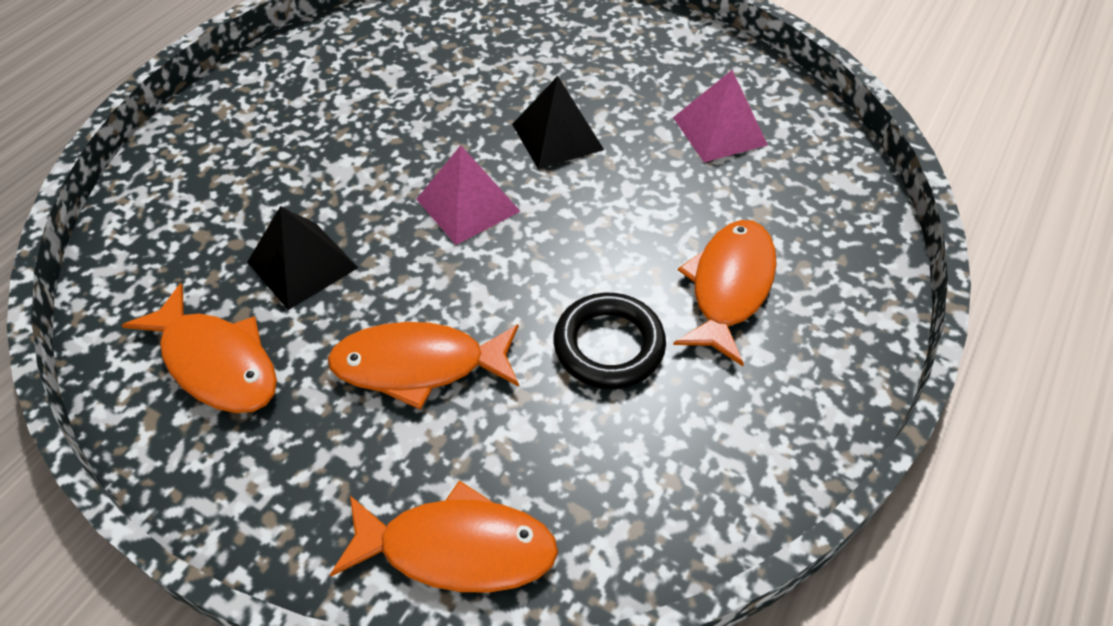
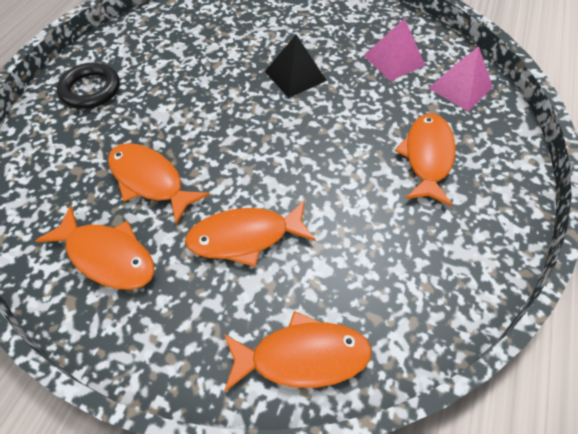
camera: 10 degrees left, 5 degrees up
(302, 264) = (150, 180): black pyramid -> orange fish
(468, 205) = (250, 127): pink pyramid -> pink pyramid (460, 88)
(609, 345) = (363, 205): black ring -> black ring (91, 90)

